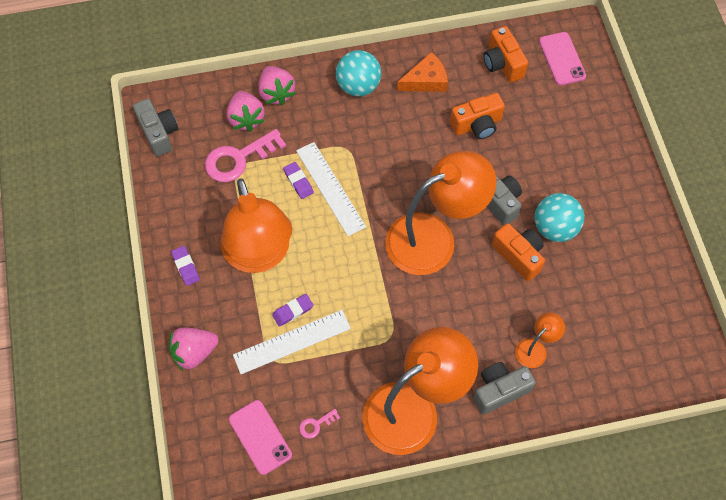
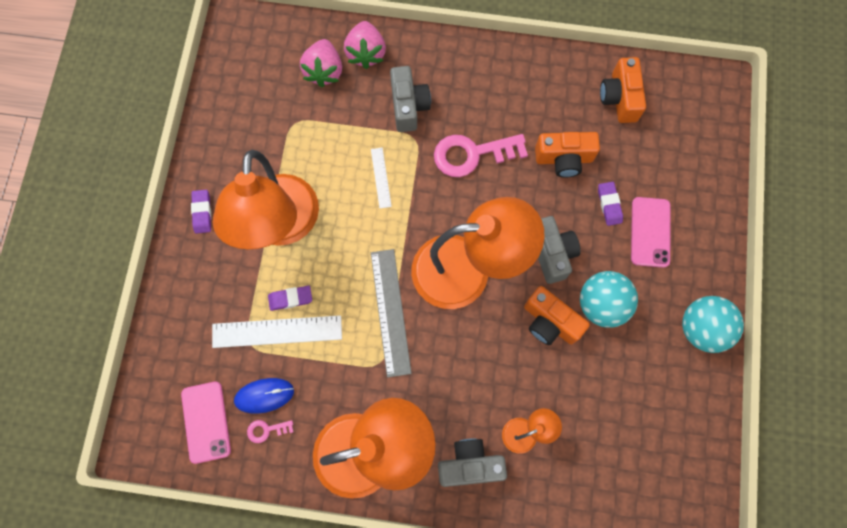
camera: 20 degrees right, 10 degrees up
(159, 133) = (230, 58): grey camera -> grey camera (408, 106)
(194, 352) = (176, 307): pink strawberry -> none
(239, 159) = (300, 113): pink key -> pink key (472, 154)
(298, 182) = (350, 159): purple eraser -> purple eraser (609, 204)
(302, 397) = (264, 395): none -> blue mouse
(330, 188) = (381, 177): white ruler -> white ruler, size x0.52
(358, 86) = (454, 73): turquoise ball -> turquoise ball (701, 328)
(383, 292) = (390, 312): none -> grey ruler
(426, 80) = (529, 90): orange cheese -> none
(518, 256) = (550, 322): orange camera -> orange camera turned 150 degrees clockwise
(562, 59) = (687, 114): pink phone -> pink phone (650, 232)

